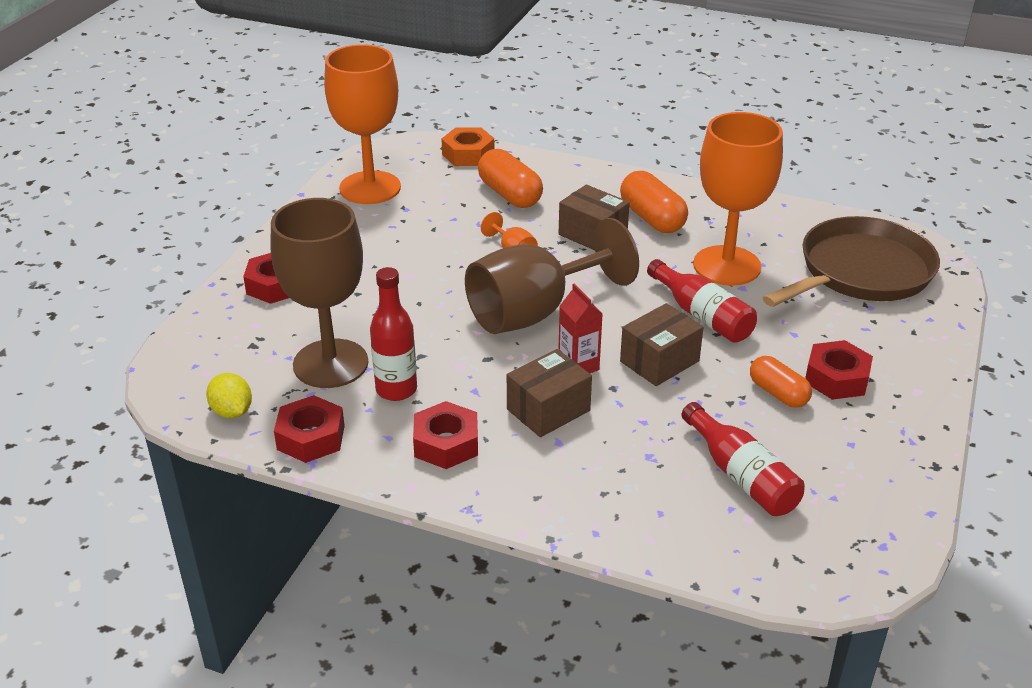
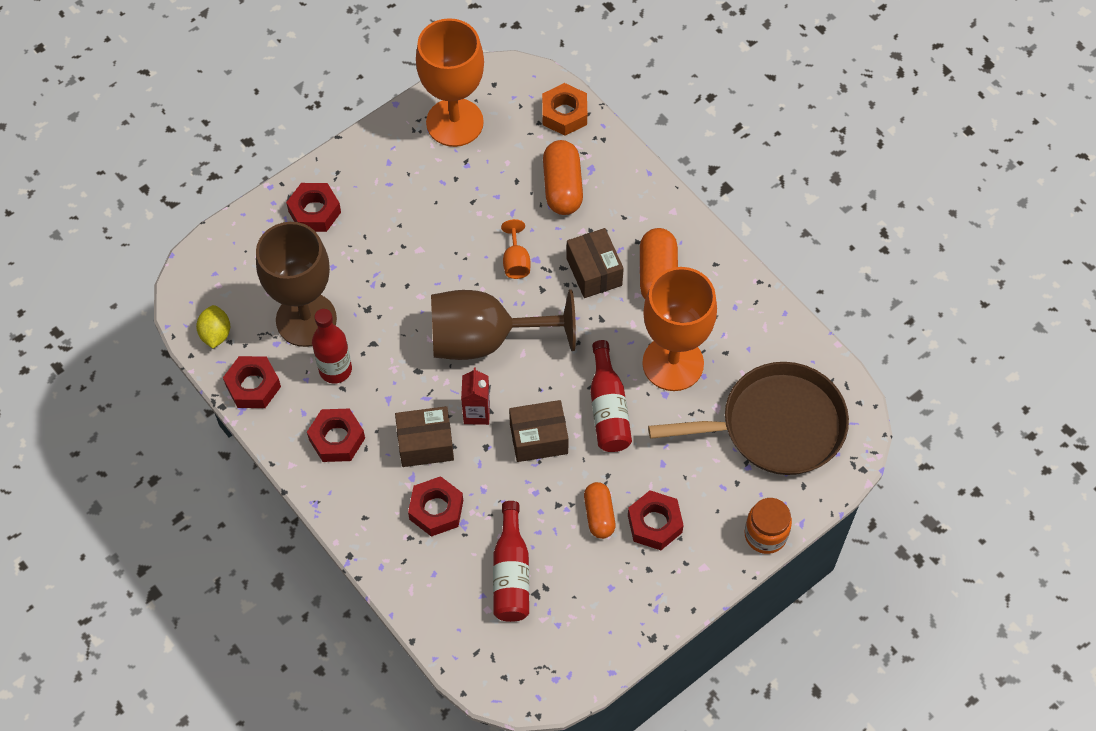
camera: 30 degrees right, 25 degrees up
(610, 457) = (436, 510): none -> red nut
(941, 345) = (765, 535): none -> orange jar

